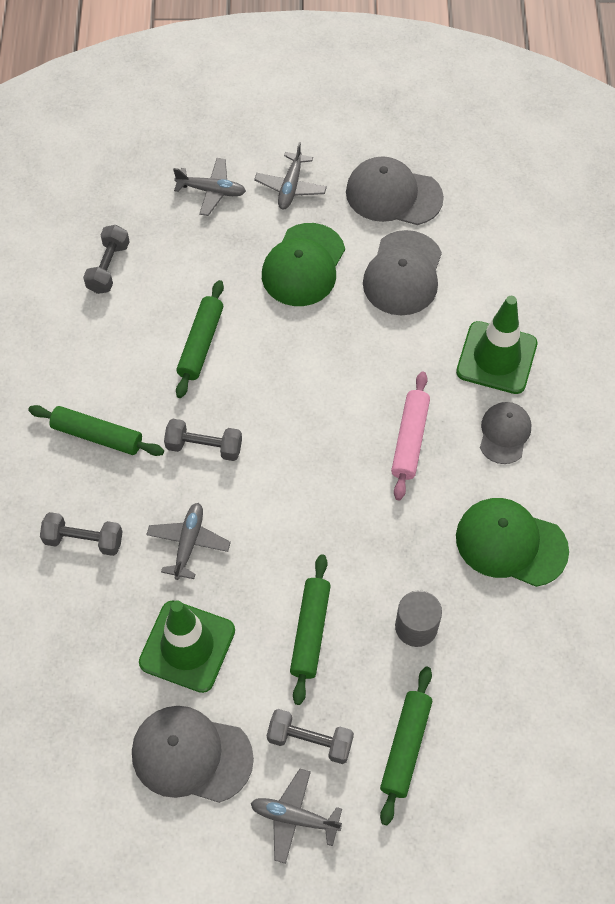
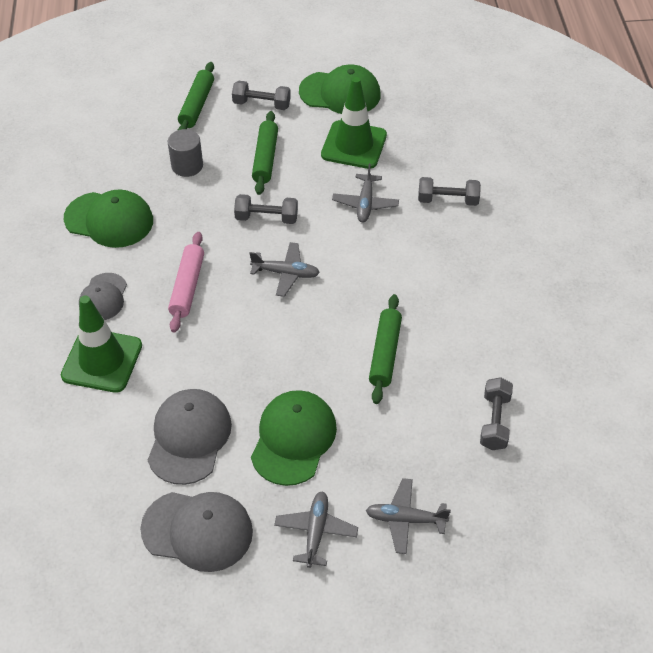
camera: 175 degrees right, 10 degrees down
(97, 435) = (459, 271): green rolling pin -> none
(191, 755) = (340, 93): grey cap -> green cap
(204, 447) = (365, 269): grey dumbbell -> grey dumbbell (266, 218)
(294, 817) = (269, 71): grey plane -> grey plane (286, 273)

